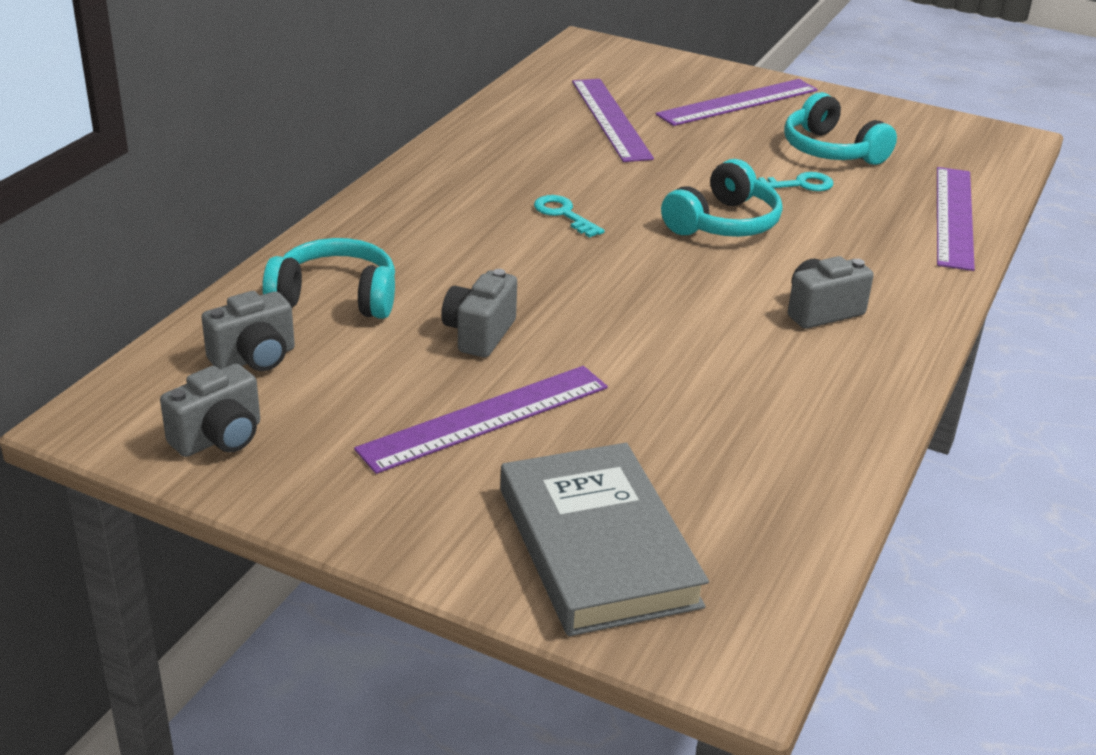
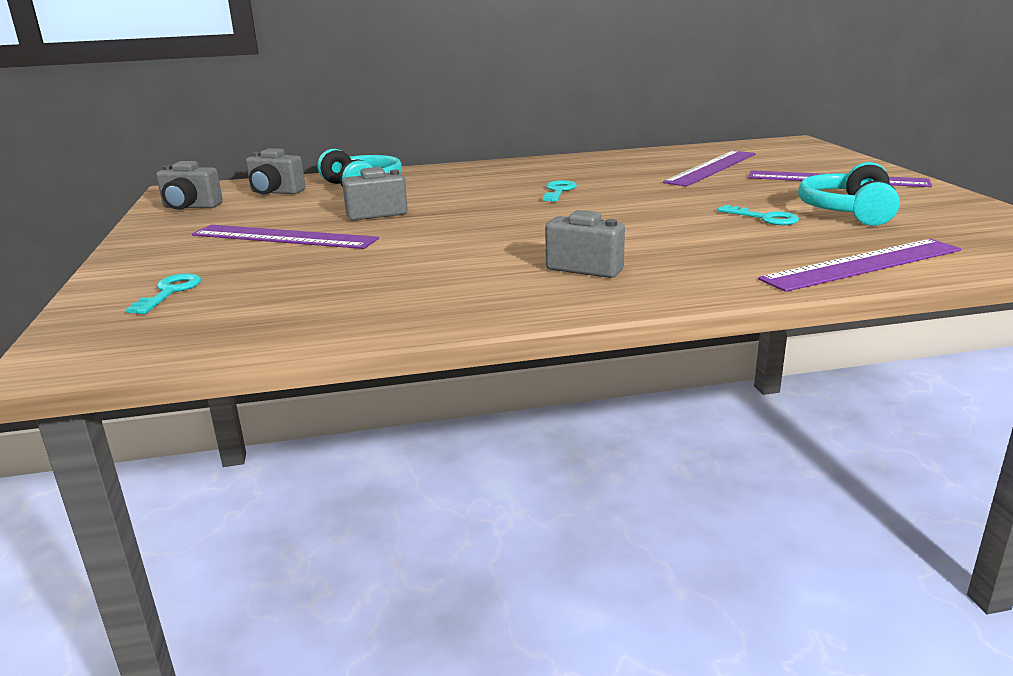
camera: 55 degrees right, 10 degrees down
(598, 546) = (169, 292): grey book -> turquoise key
(723, 223) = (648, 218): turquoise headphones -> none

